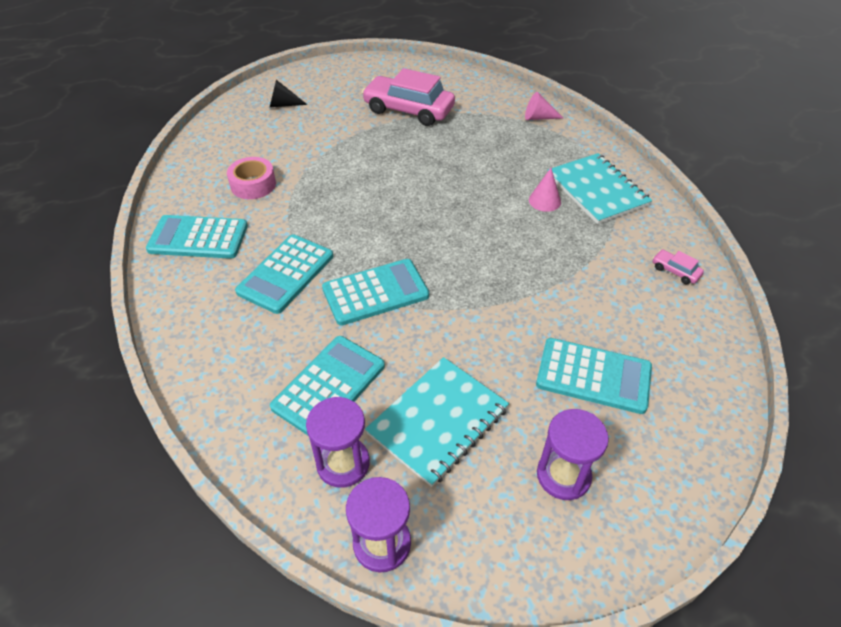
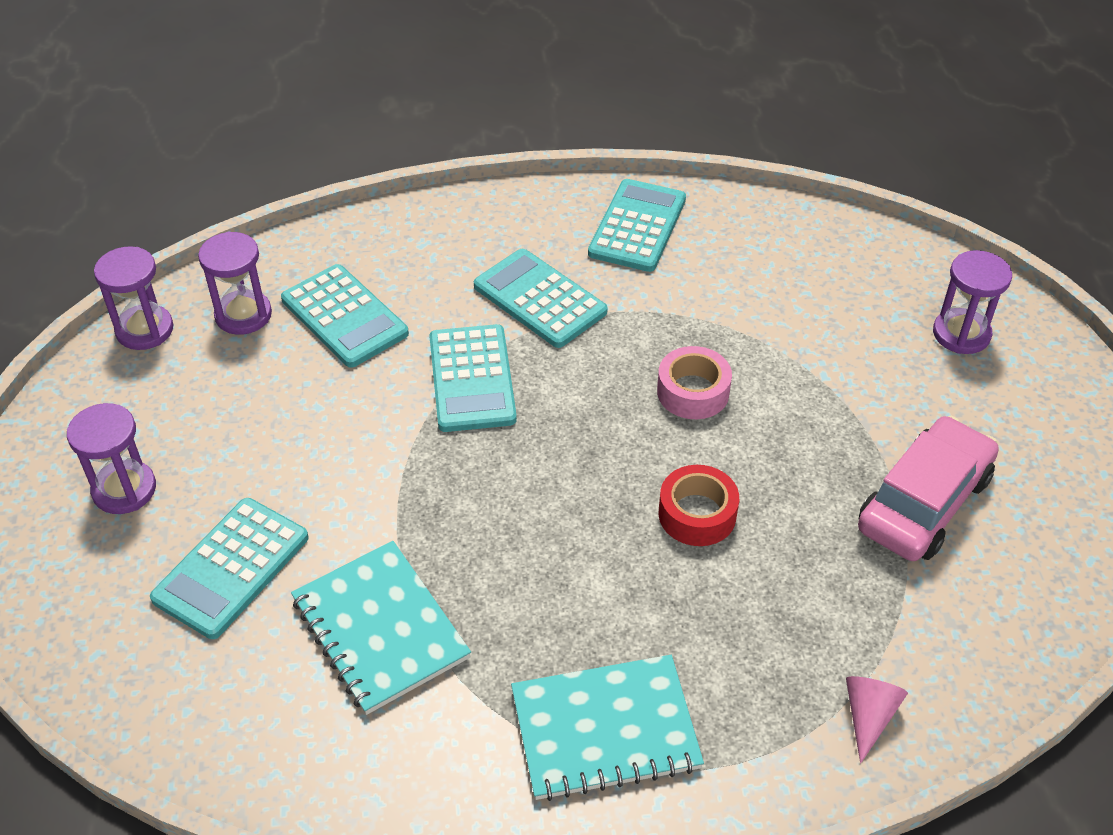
camera: 105 degrees right, 0 degrees up
(253, 185) = (739, 283): pink tape -> pink tape (693, 392)
(283, 104) = (961, 334): black cone -> purple hourglass
(438, 421) = (250, 398): turquoise notebook -> turquoise notebook (380, 629)
(449, 178) = (697, 514): none -> red tape
(544, 201) = (600, 634): pink cone -> none
(675, 271) = (364, 763): pink car -> none

